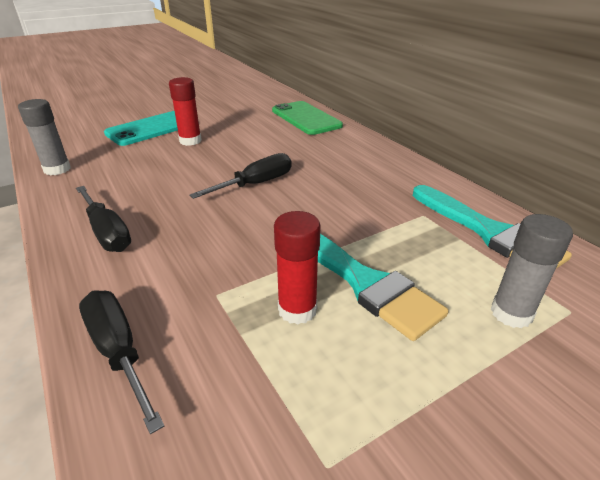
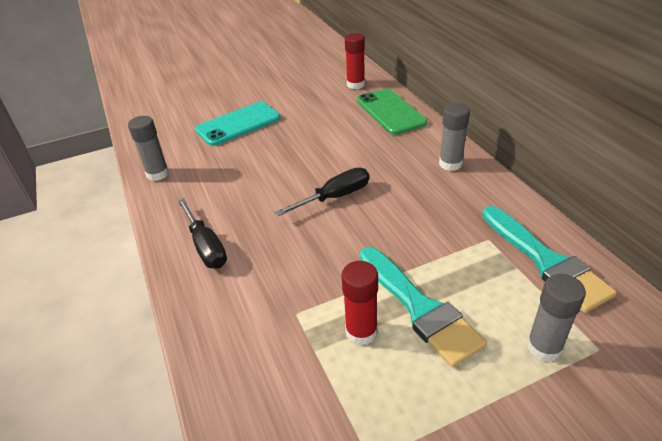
camera: 10 degrees right, 5 degrees up
(119, 352) = (222, 359): black screwdriver -> none
(190, 141) = (275, 141): red glue stick -> red glue stick (355, 85)
(371, 155) = (450, 164): none -> grey glue stick

